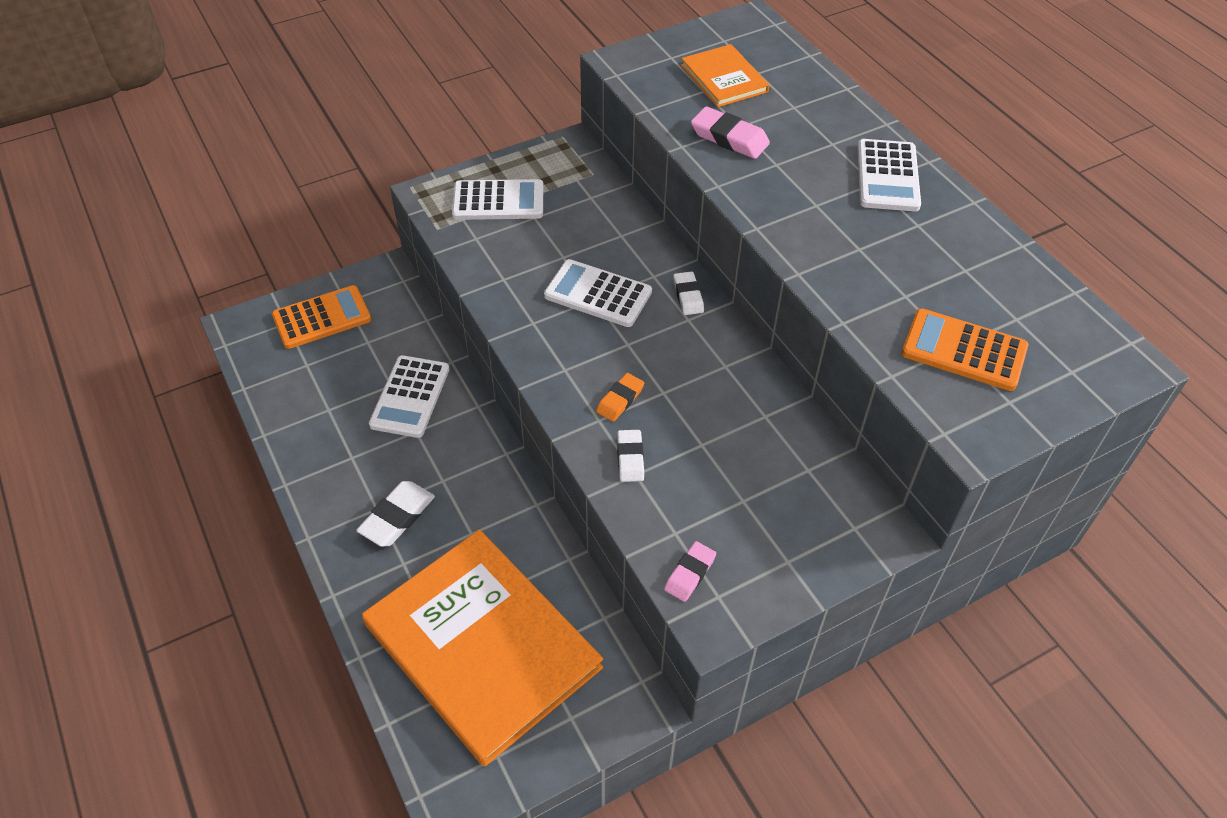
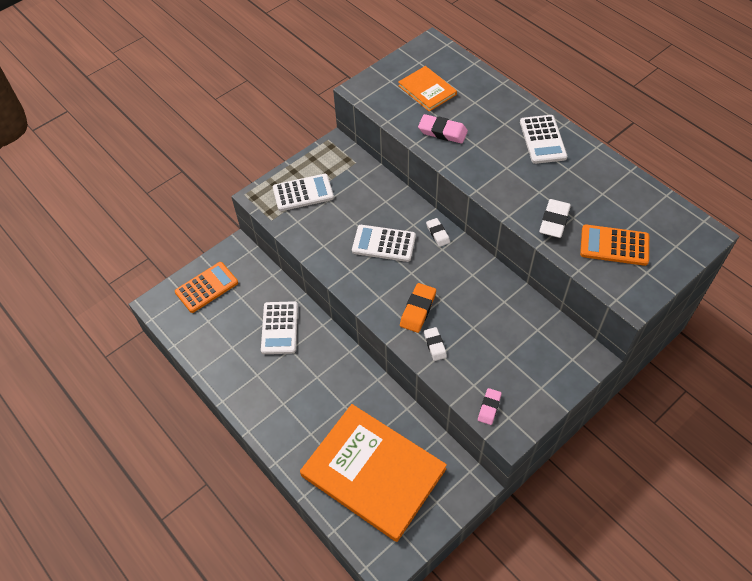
camera: 10 degrees left, 5 degrees up
(397, 517) = (297, 406): white eraser -> white eraser (554, 221)
(620, 400) = (418, 310): orange eraser -> orange eraser, size x1.54

